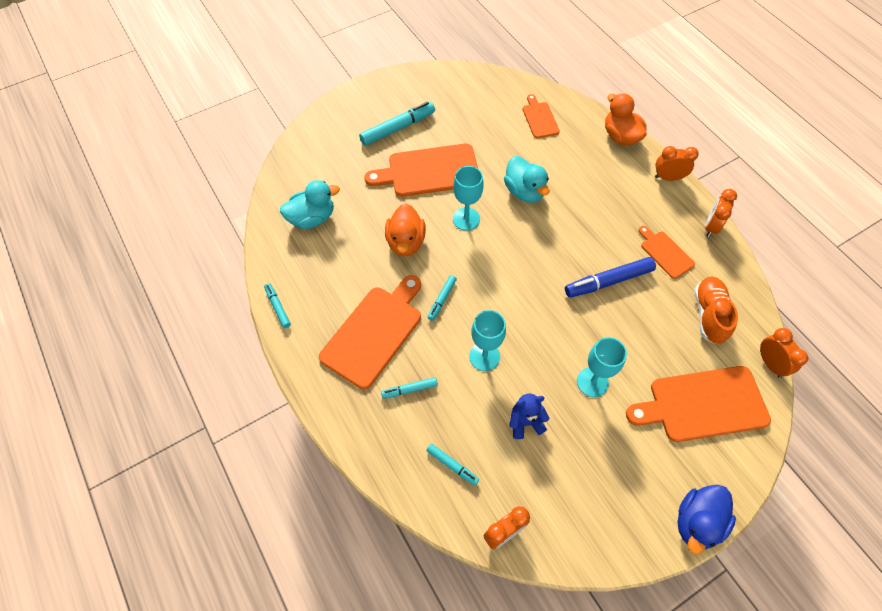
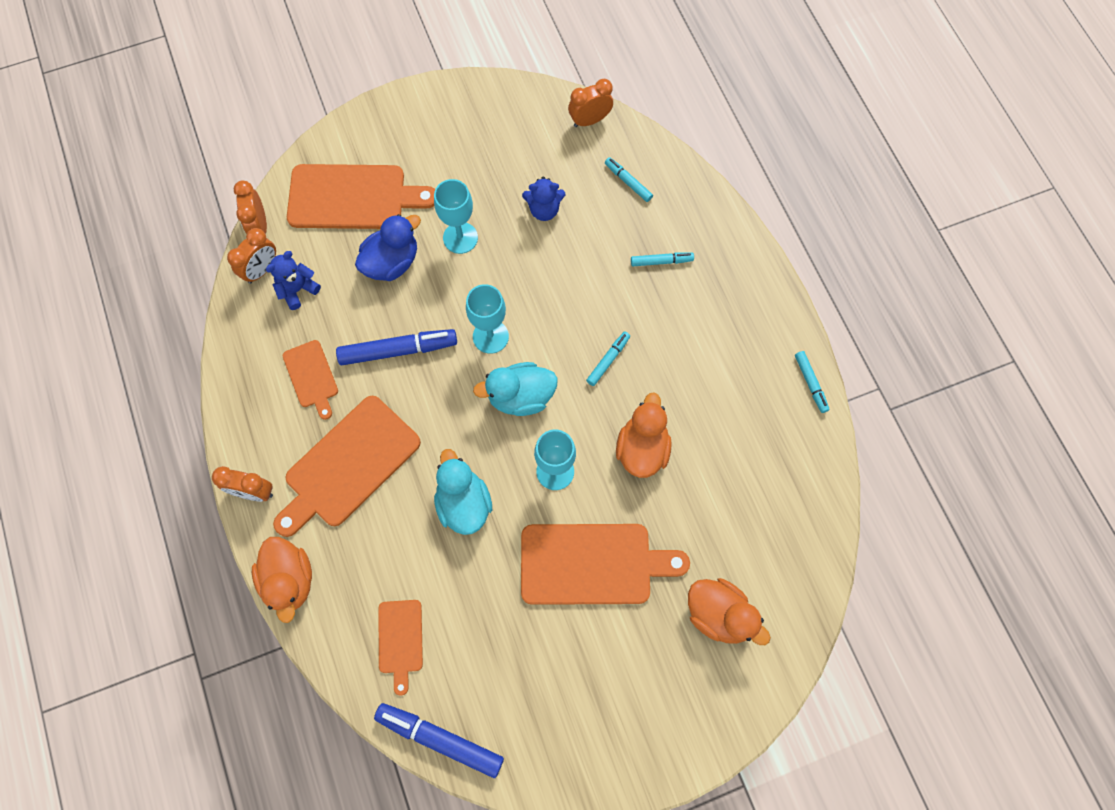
camera: 170 degrees left, 10 degrees up
(312, 218) = (767, 509): turquoise duck -> turquoise duck (520, 397)
(343, 157) = (719, 614): none -> orange duck
(374, 332) = (694, 332): orange cutting board -> orange cutting board (348, 465)
(398, 128) = (628, 660): turquoise marker -> none
(484, 356) = (571, 284): turquoise goblet -> turquoise goblet (490, 336)
(501, 81) = (440, 739): none -> blue marker
(697, 522) = (408, 101): blue duck -> blue duck (392, 262)
(709, 315) = (297, 290): orange shoe -> blue teddy bear
(711, 226) = (235, 404): orange clock -> orange clock (262, 270)

